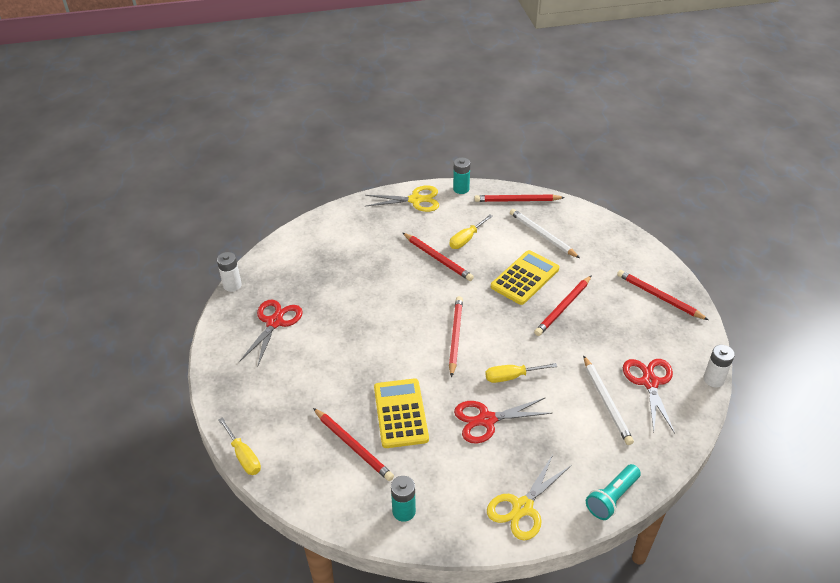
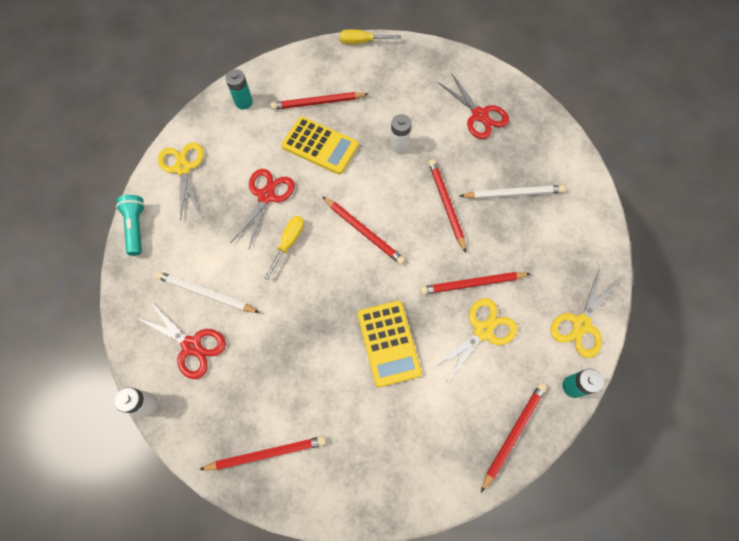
camera: 125 degrees right, 25 degrees up
(232, 285) = (547, 107): white battery -> white battery (399, 145)
(466, 239) = (483, 330): yellow screwdriver -> yellow scissors
(542, 235) = (437, 413): white pencil -> white pencil (513, 194)
(563, 307) = (326, 347): red pencil -> red pencil (446, 205)

